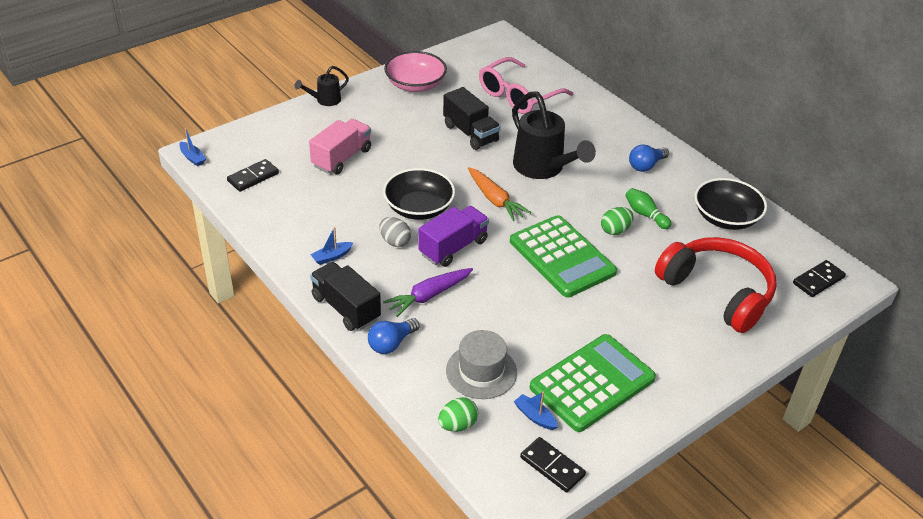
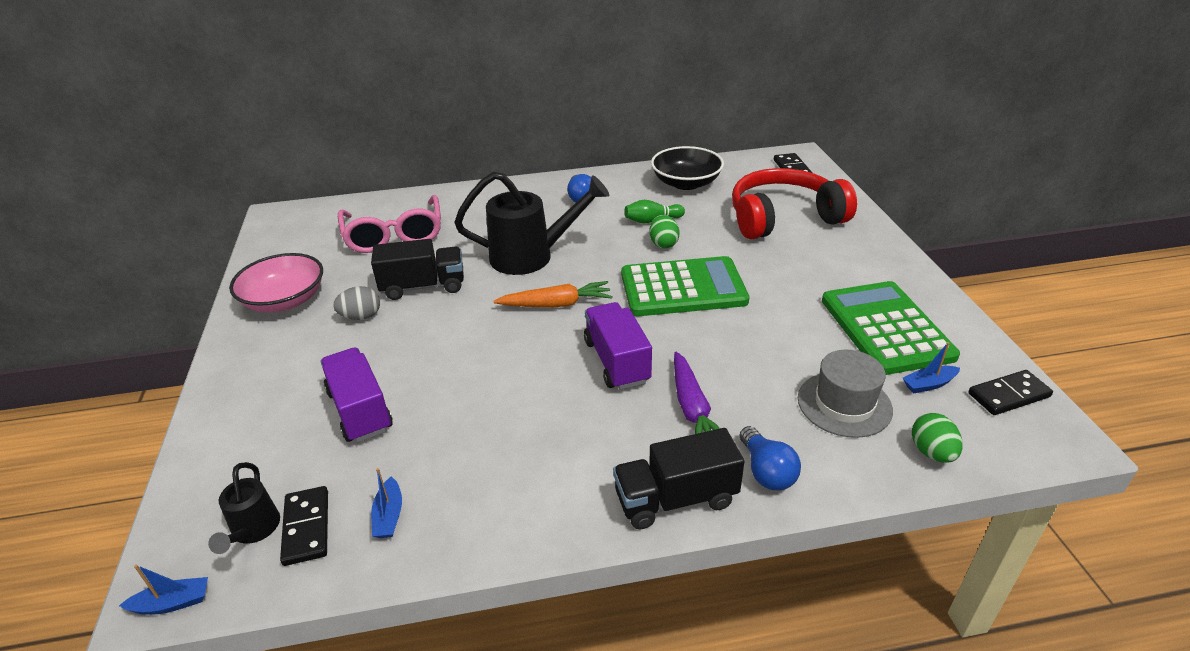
camera: 60 degrees left, 5 degrees down
(325, 100) = (217, 391): black watering can -> black watering can (253, 530)
(332, 257) = (560, 483): blue boat -> blue boat (389, 516)
(342, 158) = (360, 410): pink truck -> purple truck
(395, 241) = (571, 409): grey egg -> grey egg (361, 316)
(419, 208) = (523, 368): black bowl -> none

